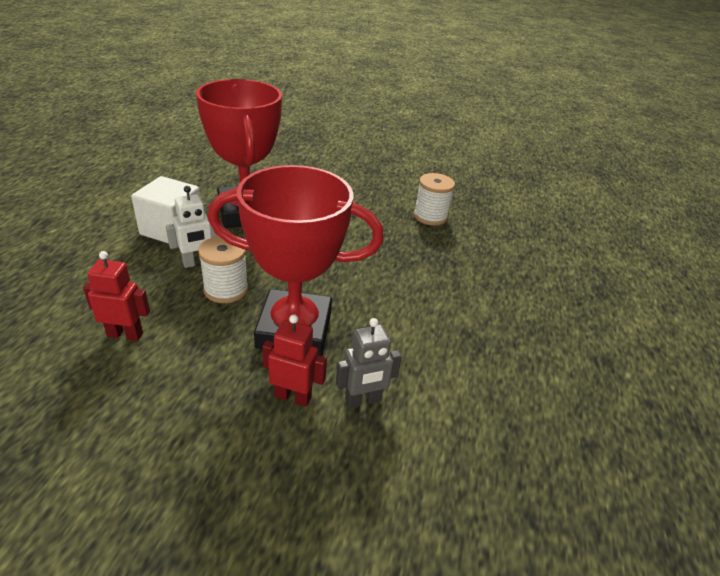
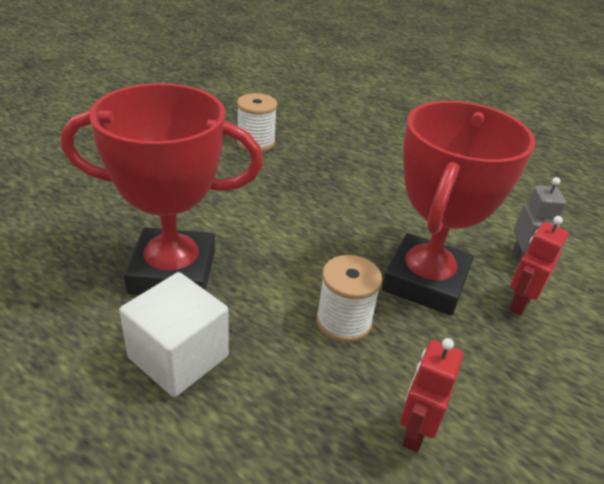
camera: 70 degrees left, 0 degrees up
(197, 262) = (277, 340): white robot -> none

